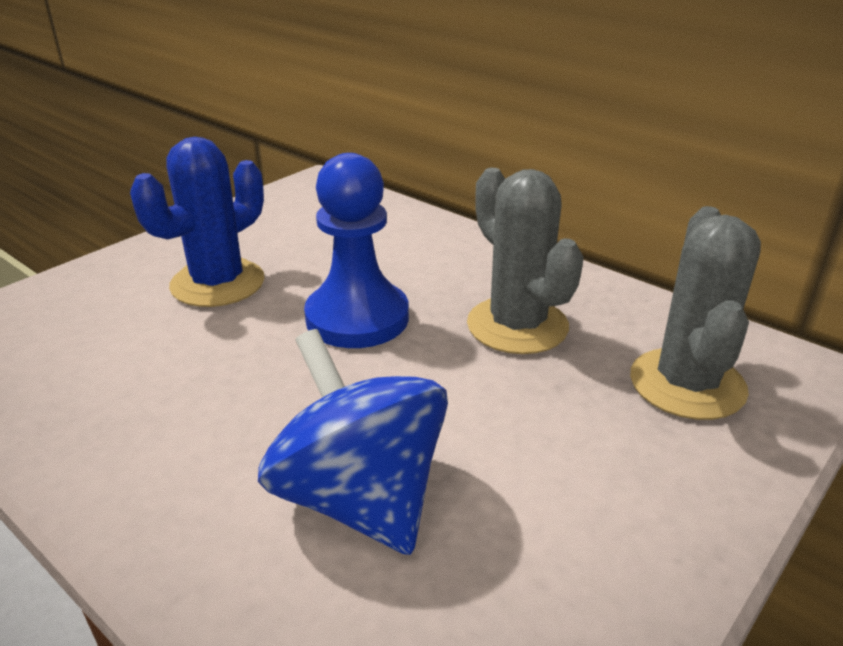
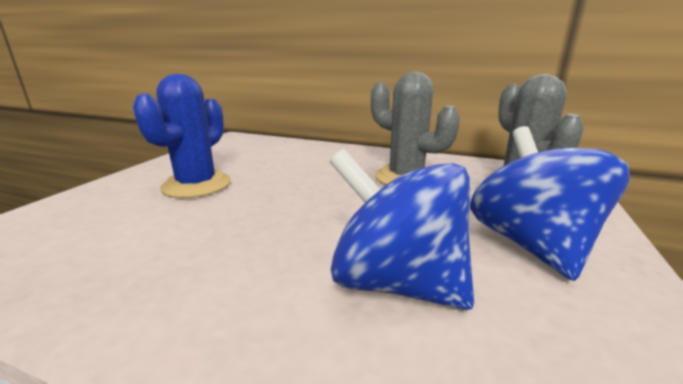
camera: 20 degrees left, 10 degrees down
(357, 318) = (307, 188): blue pawn -> none
(585, 492) = (531, 245): none -> blue spinning top

